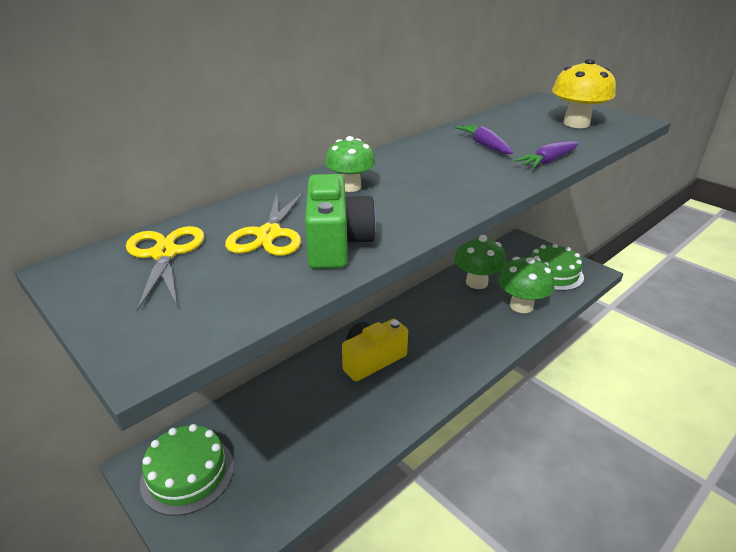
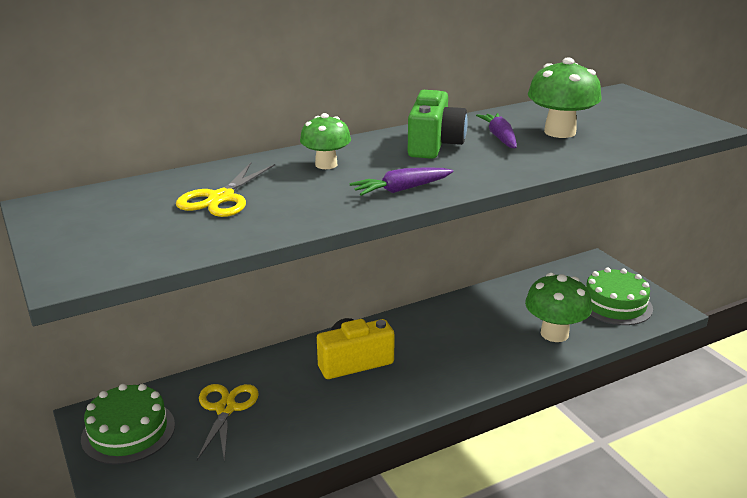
camera: 15 degrees right, 5 degrees down
(165, 254) = (123, 203): yellow scissors -> yellow scissors (226, 408)
(336, 243) = (276, 212): green camera -> green camera (434, 145)
(476, 282) = (514, 301): green mushroom -> green mushroom (560, 132)
(548, 161) = (556, 160): purple carrot -> purple carrot (401, 189)
(576, 124) = (630, 123): yellow mushroom -> none

